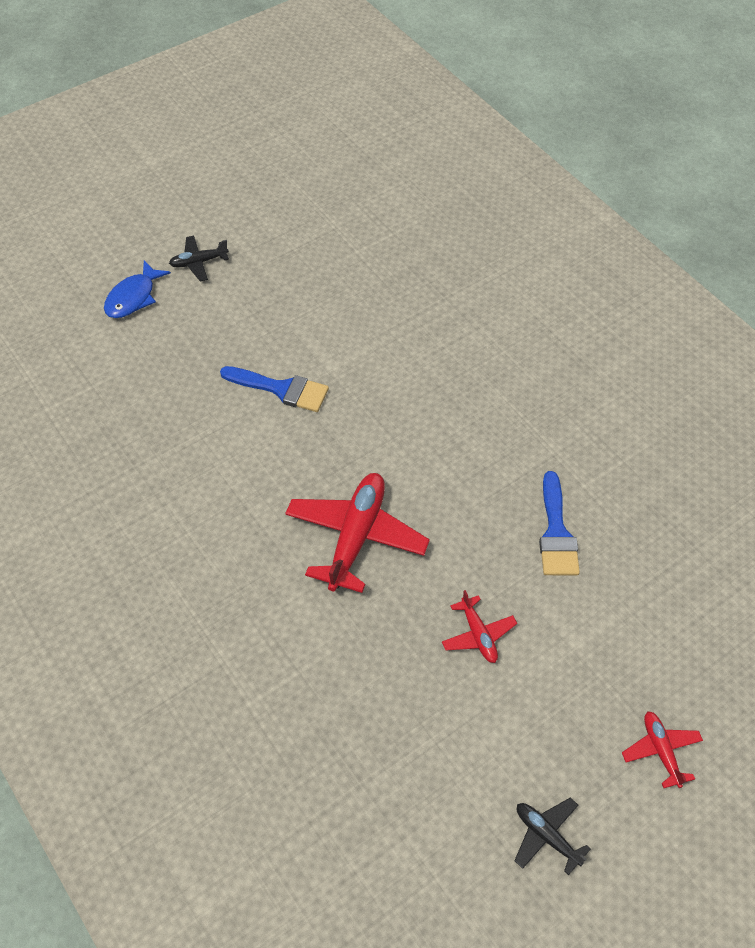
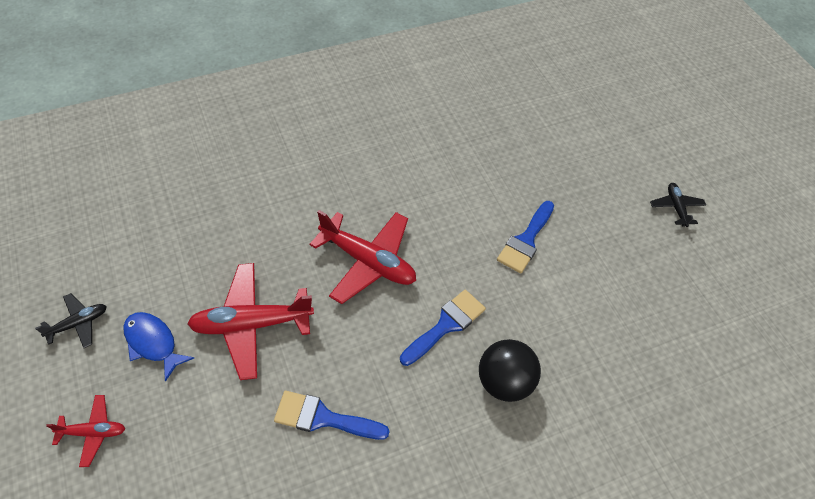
camera: 100 degrees right, 0 degrees up
(133, 297) = (636, 160): blue fish -> blue fish (153, 343)
(414, 446) = (445, 325): none -> blue brush
(460, 389) = (504, 381): none -> black ball
(478, 635) = (251, 324): red plane -> red plane, size x1.95

